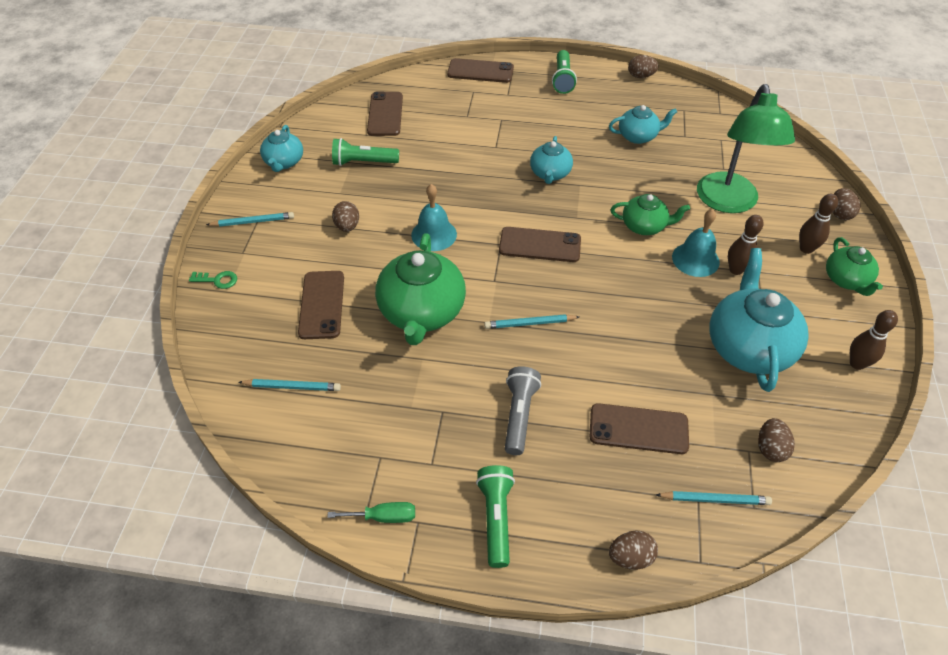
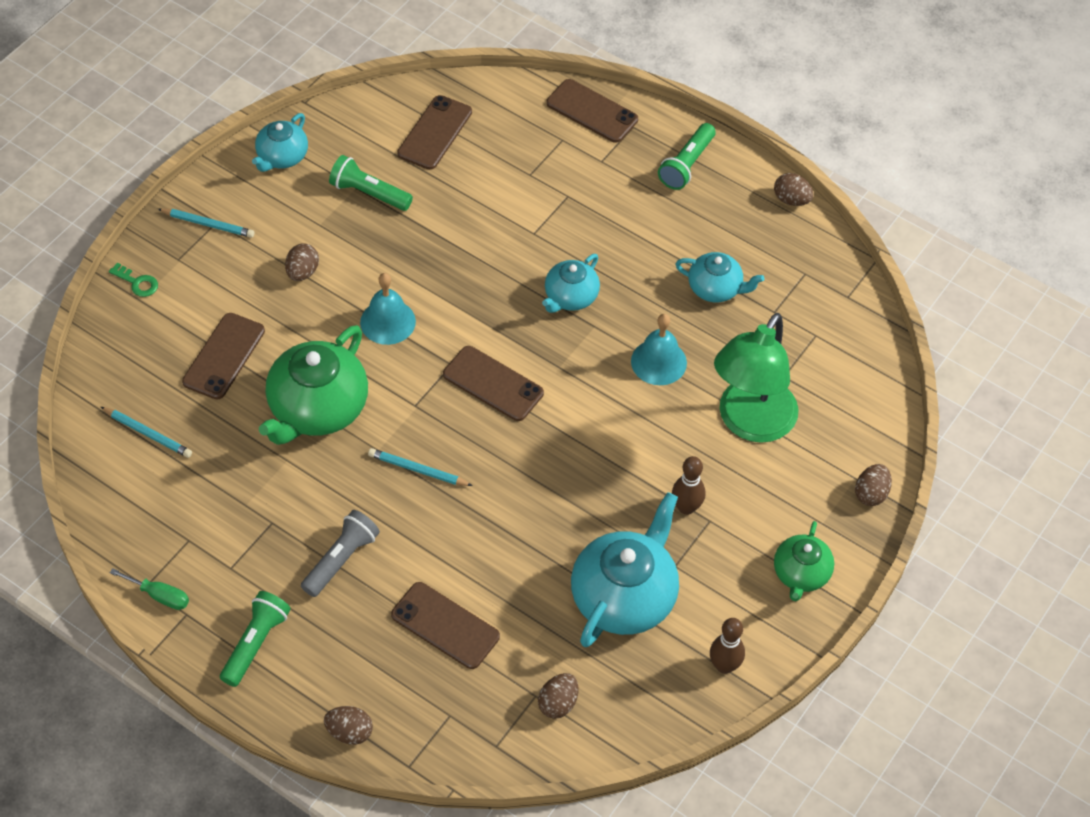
camera: 25 degrees right, 5 degrees up
(644, 226) = (627, 411): green teapot -> none
(695, 259) = (651, 475): turquoise bell -> turquoise bell (658, 362)
(715, 500) = (465, 722): turquoise pencil -> none
(806, 249) = (789, 518): brown bowling pin -> none

